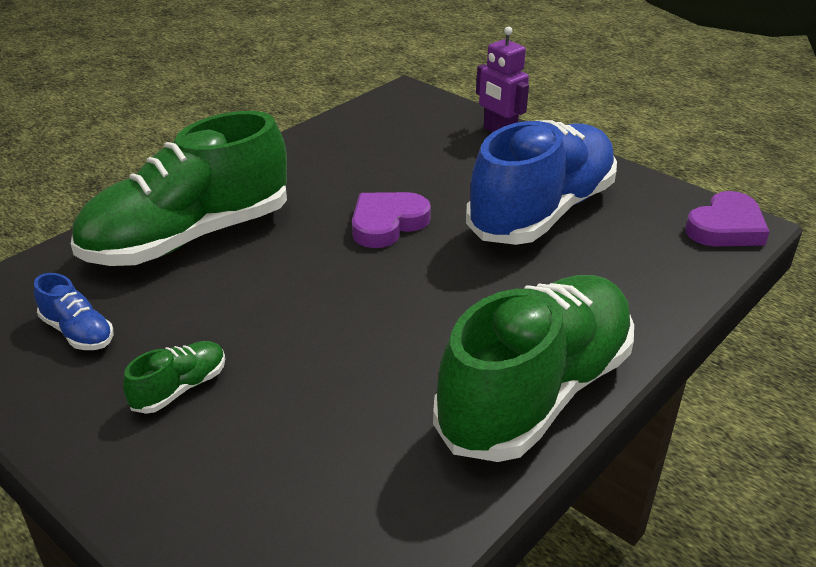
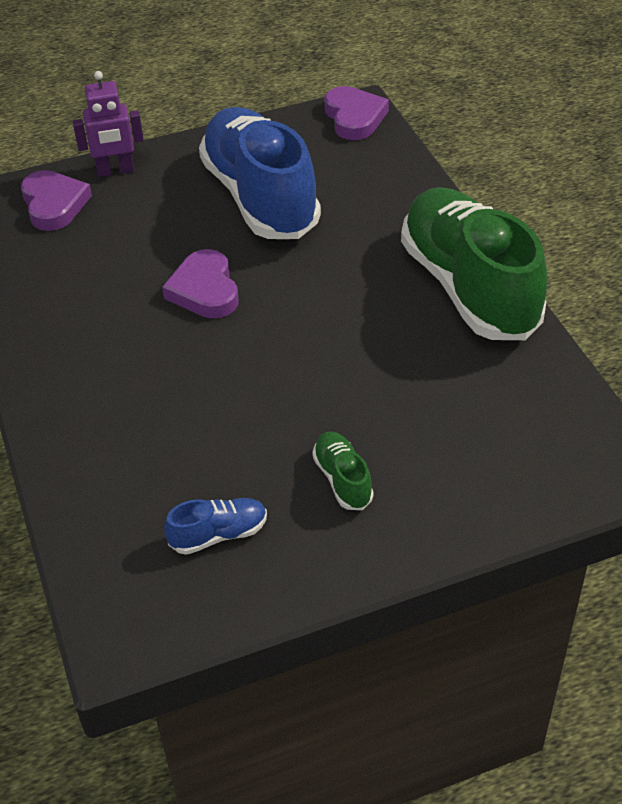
camera: 60 degrees left, 10 degrees up
(188, 238) = (121, 426): green shoe -> none
(430, 121) = (54, 204): none -> purple heart

